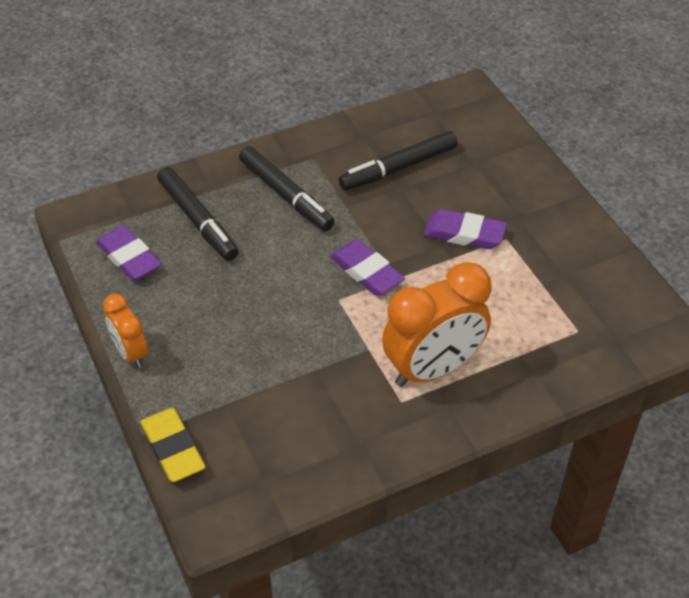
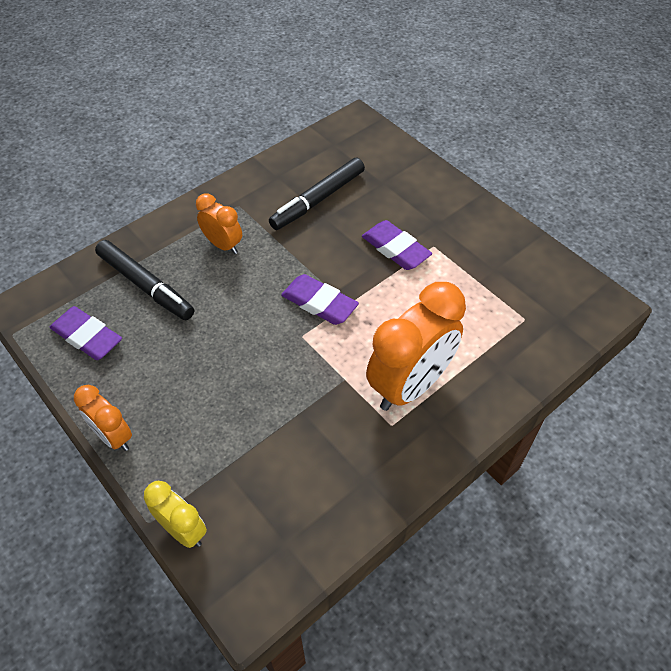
camera: 15 degrees left, 5 degrees up
(173, 448) = (183, 530): yellow eraser -> yellow clock
(286, 195) = (223, 245): black marker -> orange clock
(464, 234) = (395, 249): purple eraser -> purple eraser turned 45 degrees clockwise

